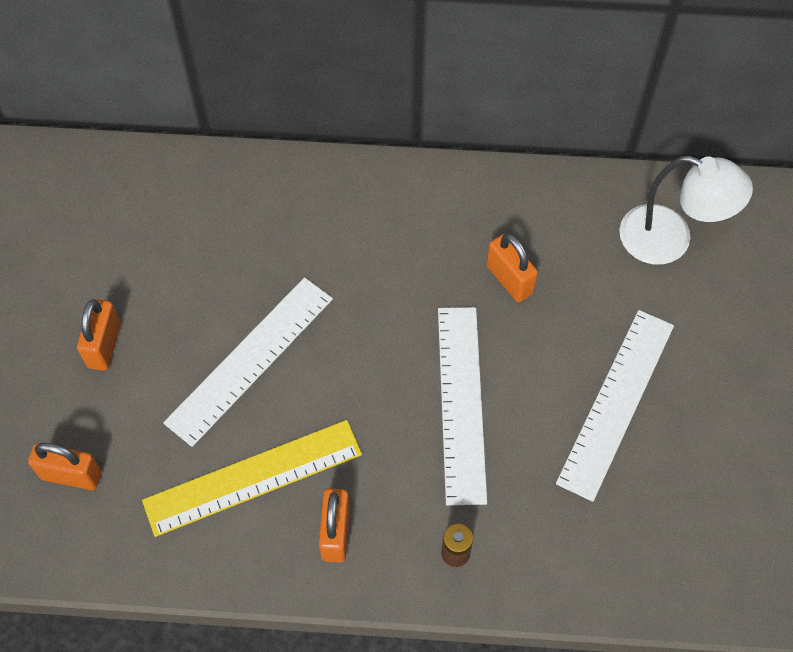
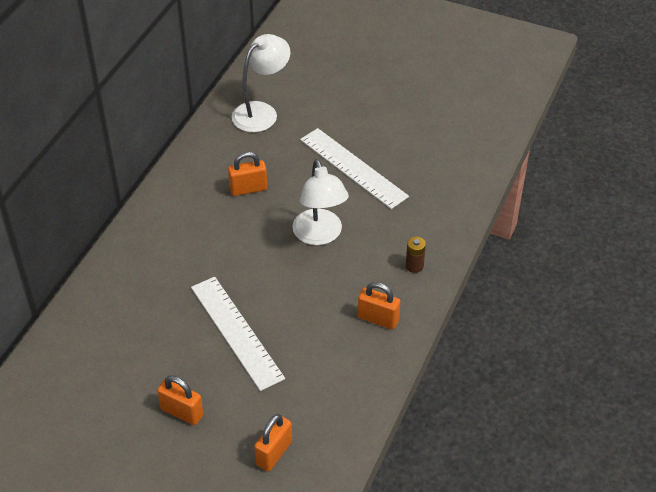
camera: 70 degrees left, 15 degrees down
(253, 477) = (322, 351): yellow ruler -> none
(461, 403) = (320, 235): white ruler -> white lamp

